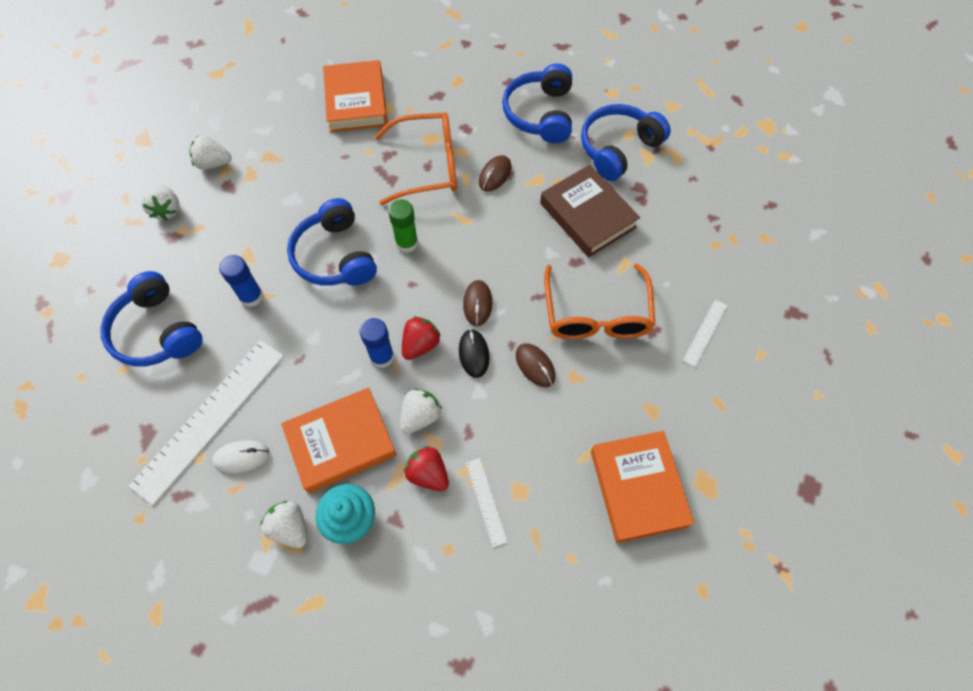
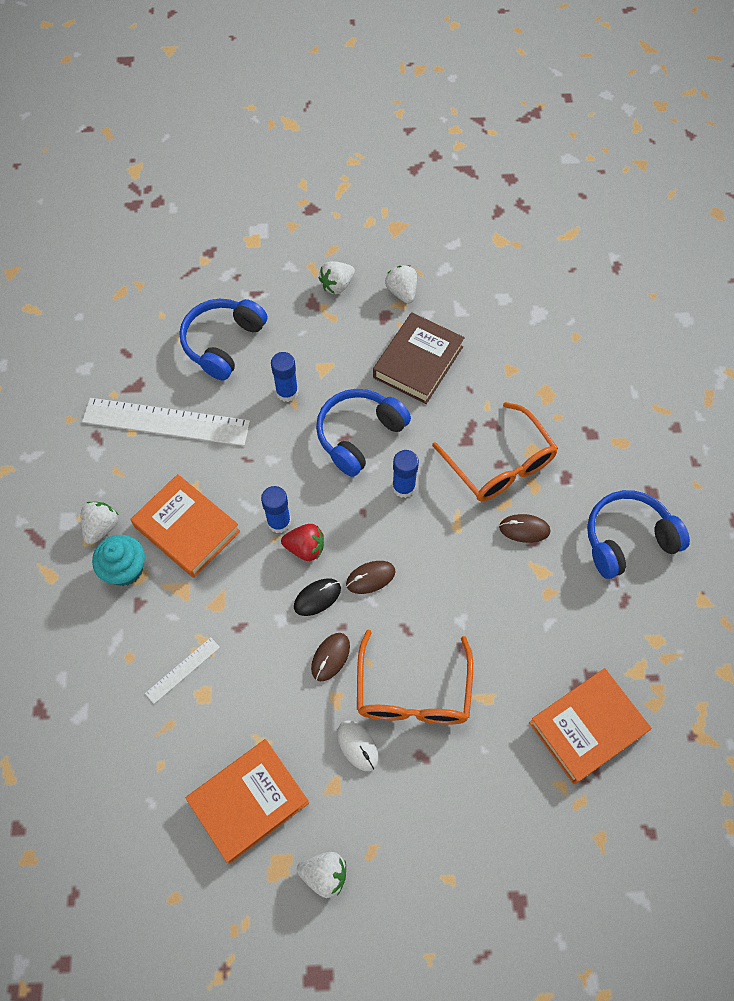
camera: 65 degrees right, 0 degrees up
(241, 457) = (144, 462): white mouse -> white mouse (357, 745)
(356, 101) = (538, 367): orange book -> orange book (587, 727)
(407, 243) = (403, 487): green glue stick -> blue glue stick
(420, 416) = (237, 580): white strawberry -> white strawberry (324, 874)
(428, 474) = (188, 611): red strawberry -> none
(588, 215) = (525, 638): brown book -> brown book (418, 362)
(596, 315) = (413, 693): orange glasses -> orange glasses turned 60 degrees counterclockwise
(618, 148) = (629, 636): blue headphones -> none
(705, 332) = (446, 810): white ruler -> none

